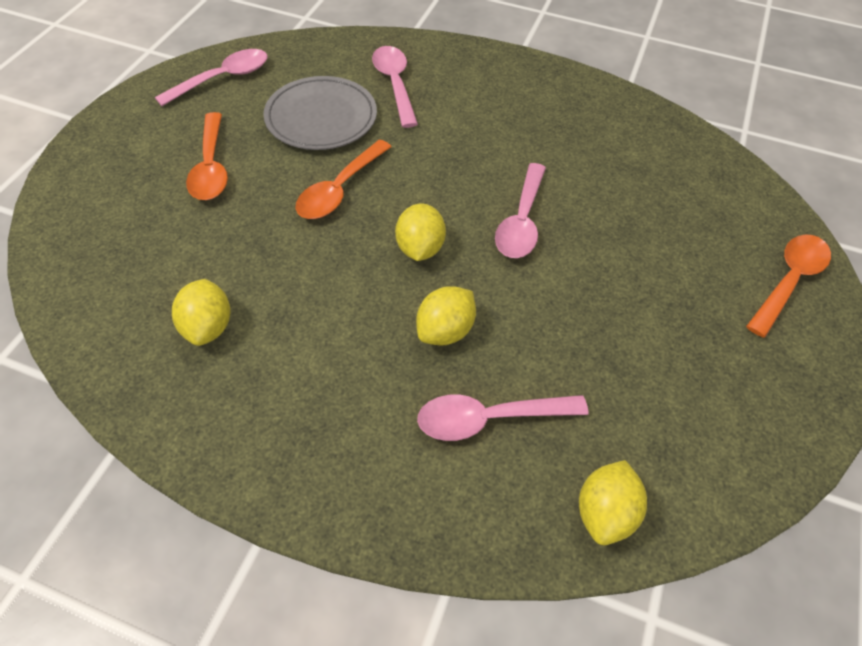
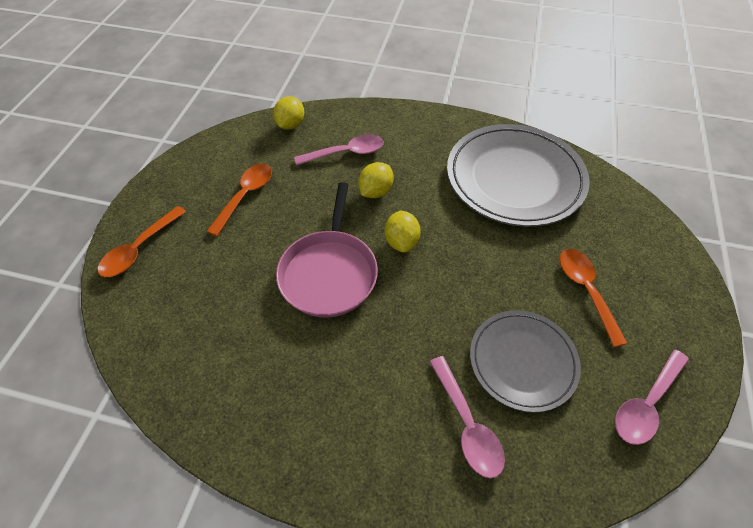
camera: 175 degrees right, 0 degrees up
(208, 327) = (514, 178): yellow lemon -> grey plate
(340, 189) = (475, 283): orange spoon -> orange spoon (245, 196)
(521, 221) = (329, 273): pink spoon -> pink pan

